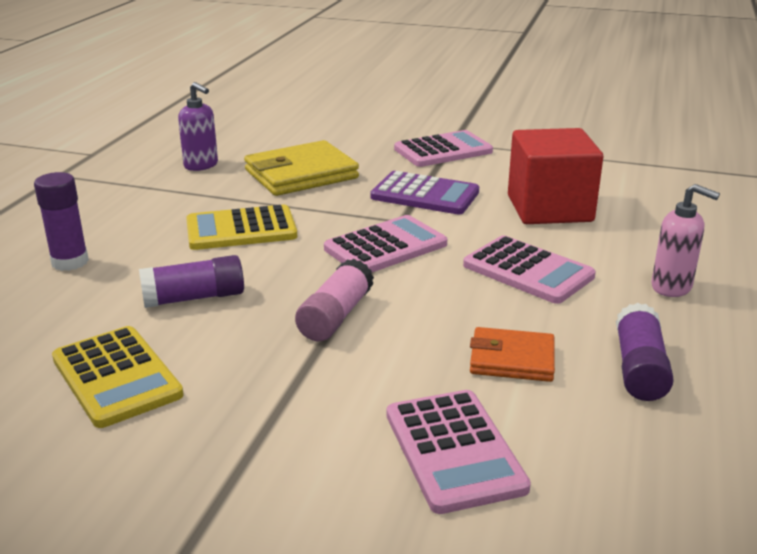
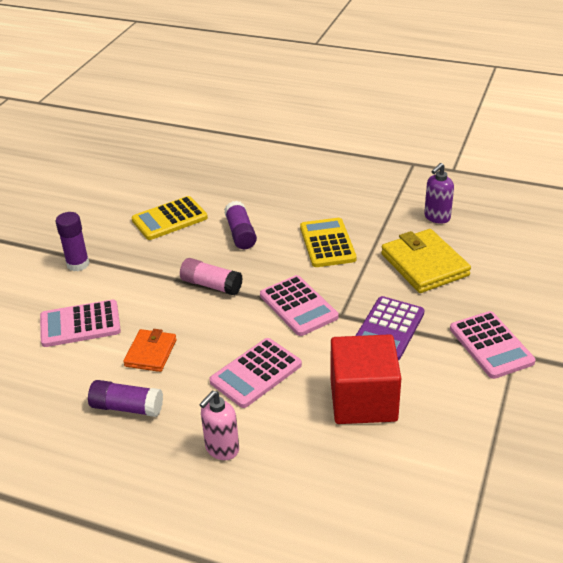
camera: 95 degrees right, 10 degrees up
(70, 262) = (287, 188): purple glue stick -> purple glue stick (78, 264)

